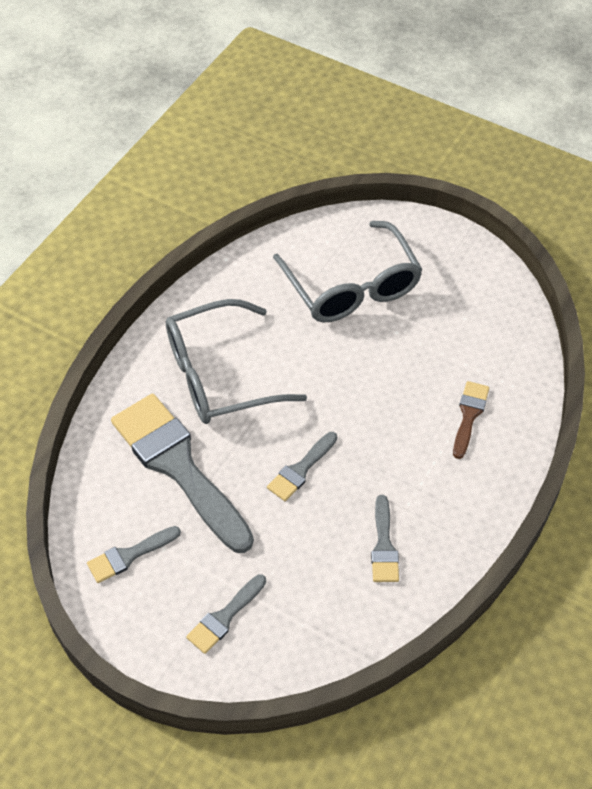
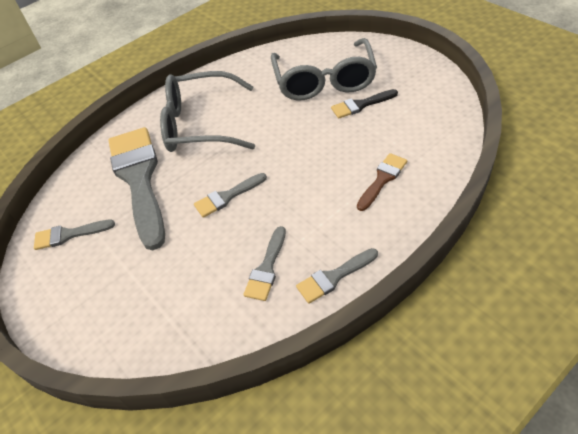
camera: 25 degrees right, 5 degrees down
(224, 617) = (110, 297): grey brush -> grey brush (334, 277)
(410, 317) = (361, 105): none -> black brush

